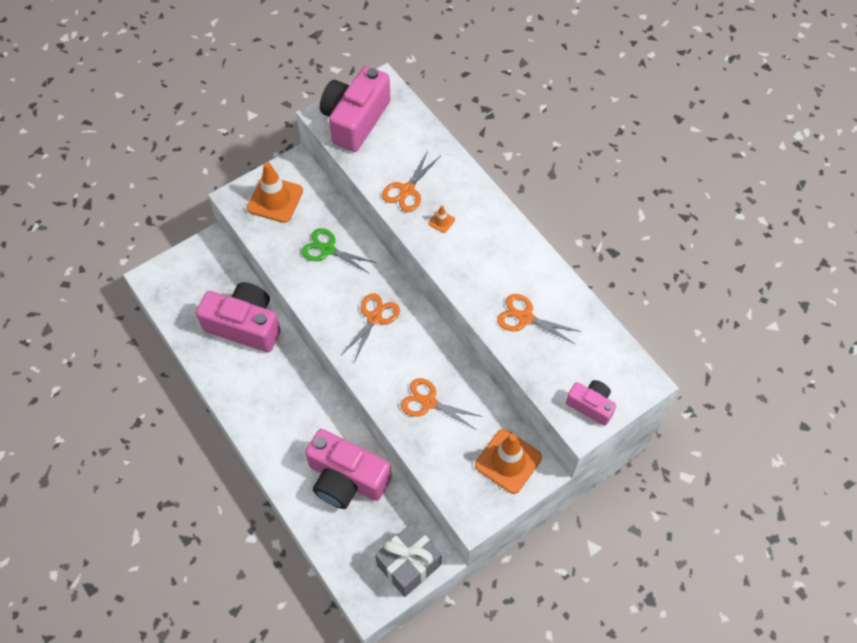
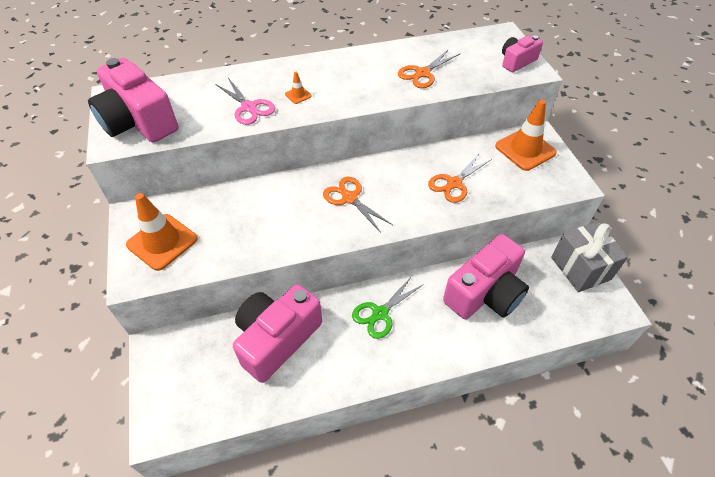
camera: 70 degrees left, 10 degrees down
(328, 249) = (253, 213): green scissors -> green scissors (380, 313)
(407, 190) = (249, 107): orange scissors -> pink scissors

